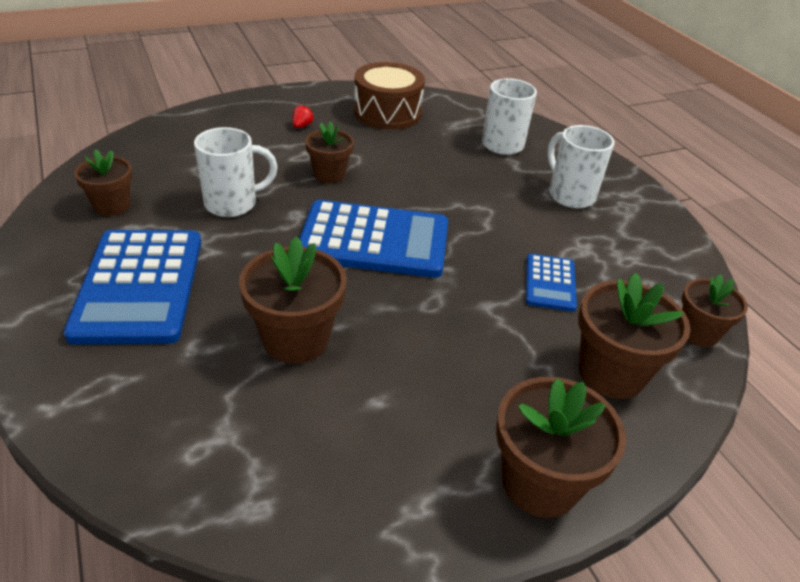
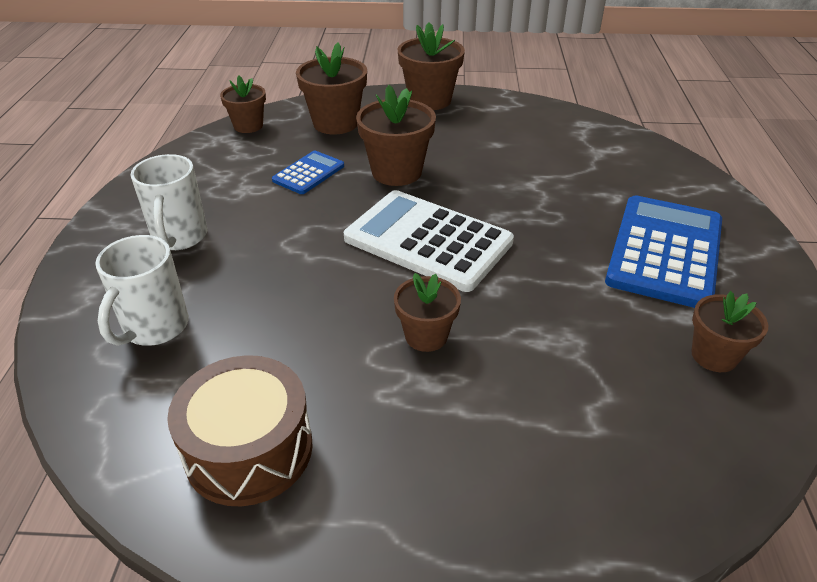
camera: 150 degrees left, 0 degrees up
(233, 203) = (562, 321): white mug -> none
(296, 339) = (536, 185): brown flower pot -> brown flower pot (396, 172)
(302, 126) = (415, 453): red strawberry -> none
(374, 240) = (428, 241): blue calculator -> white calculator

